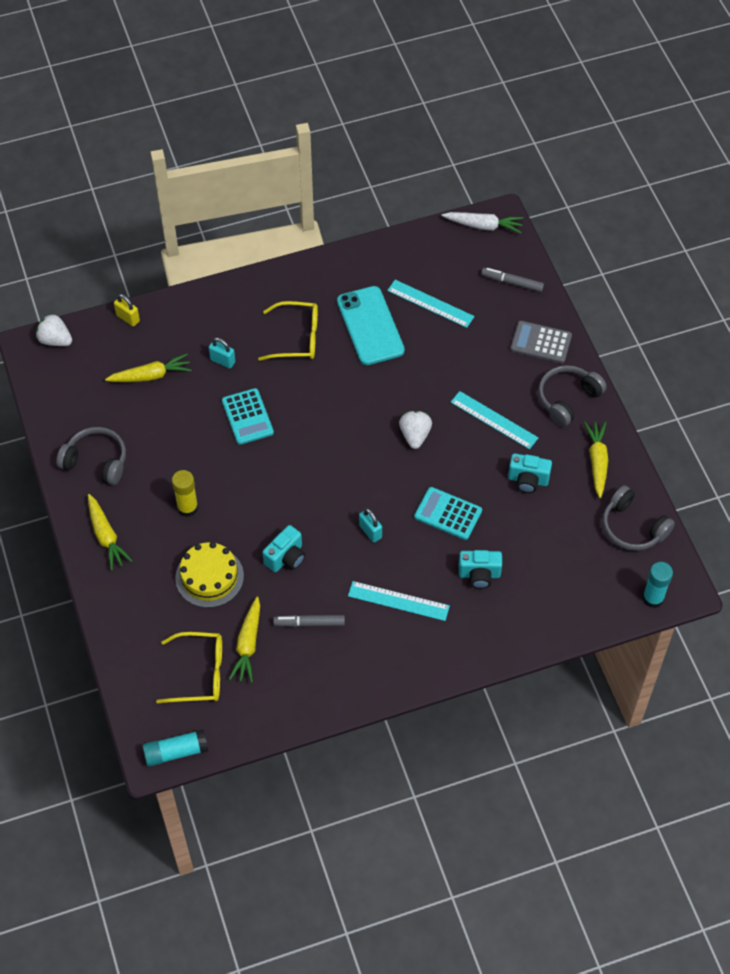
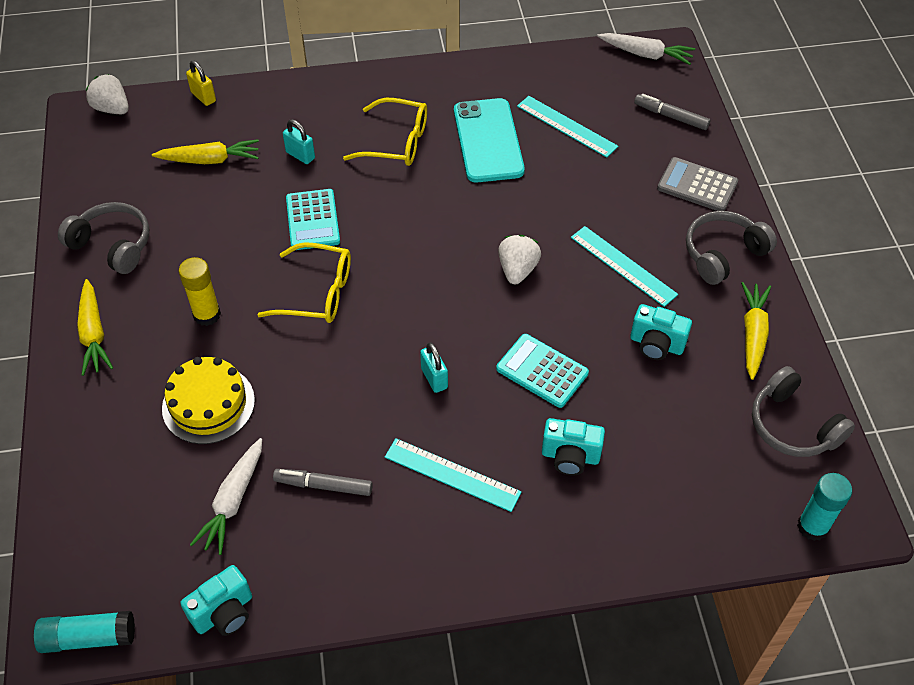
camera: 10 degrees right, 5 degrees down
(200, 673) = (156, 530): yellow glasses -> yellow glasses (317, 293)
(248, 644) = (233, 501): yellow carrot -> white carrot
(286, 557) = (315, 395): turquoise camera -> turquoise camera (224, 612)

